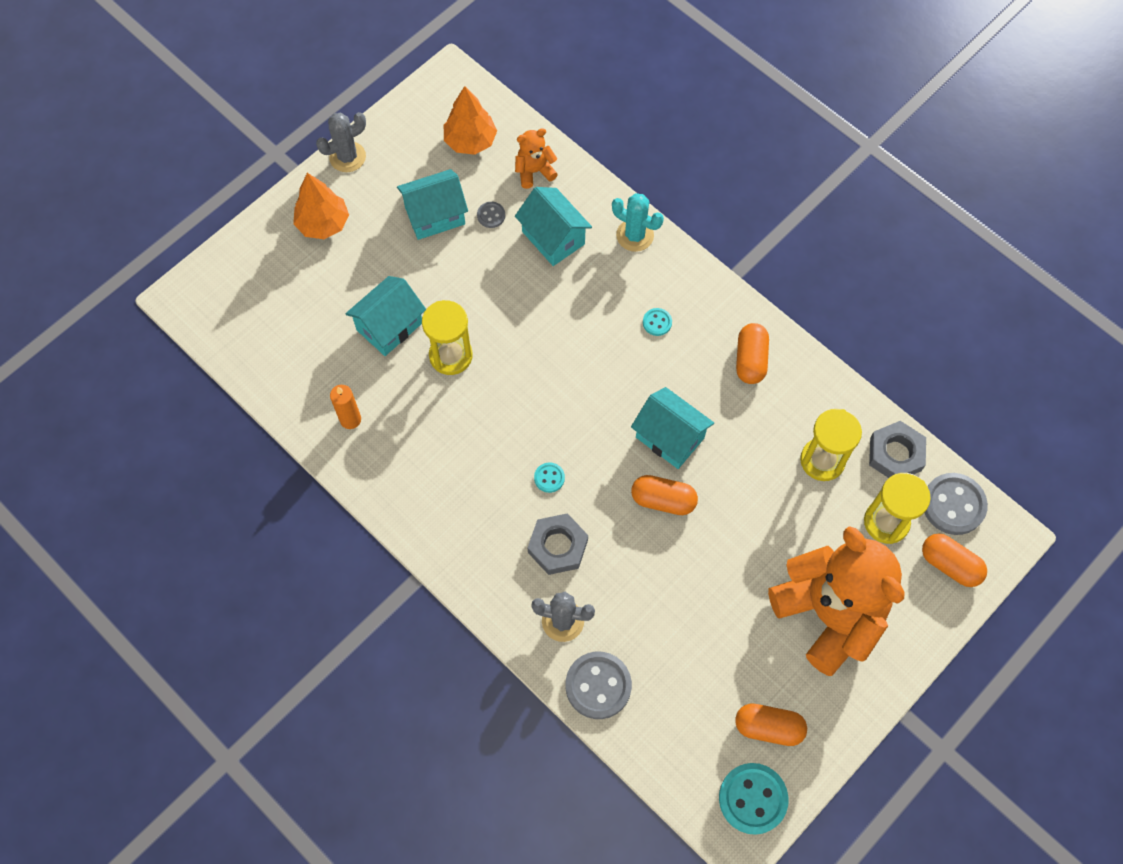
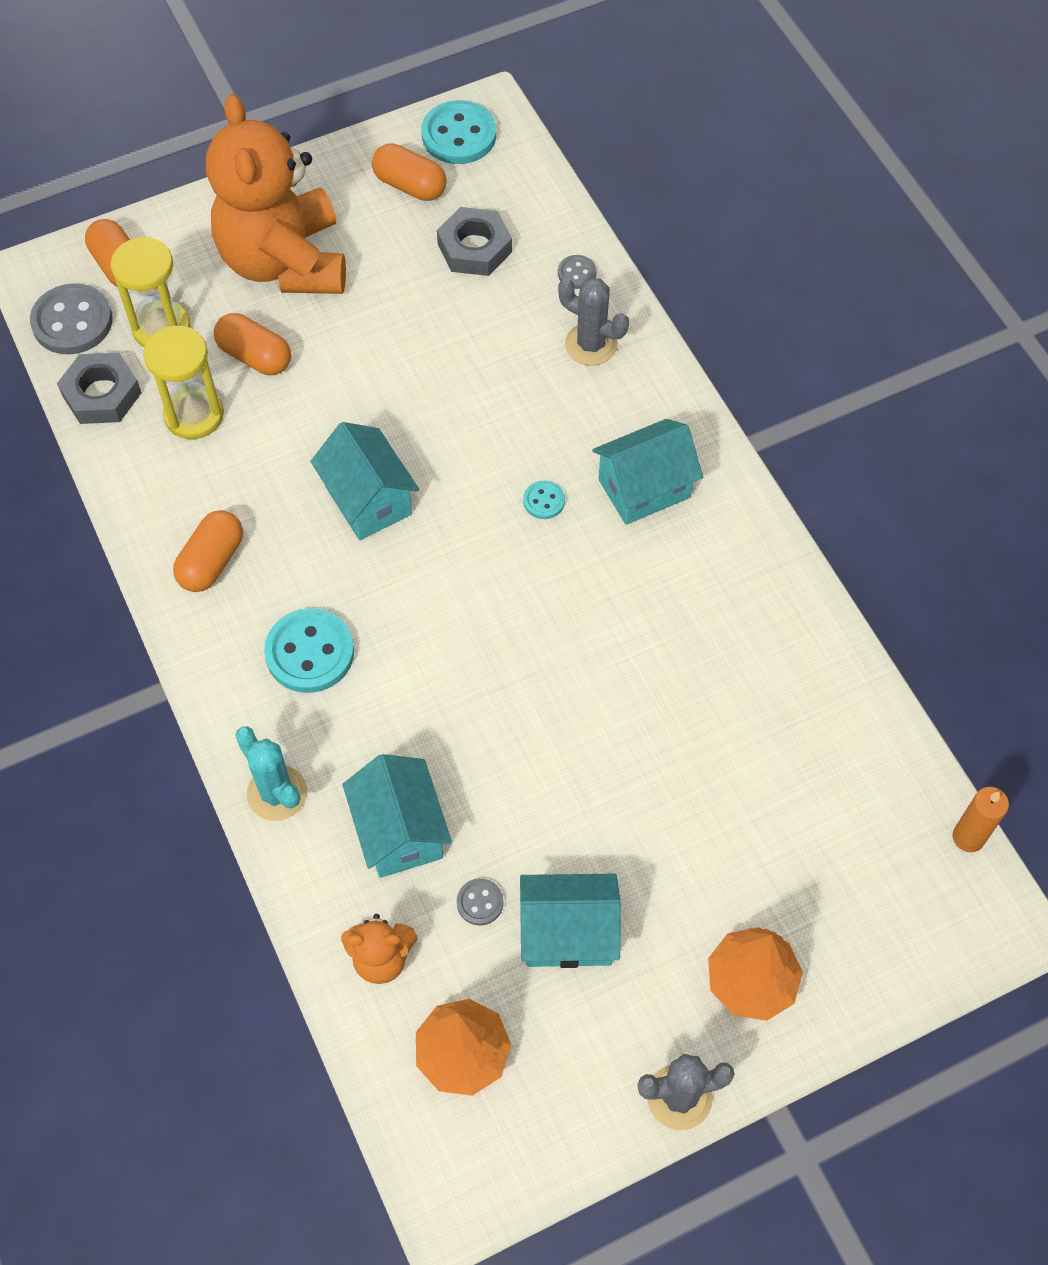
camera: 160 degrees left, 5 degrees down
(350, 419) = (785, 658): orange candle -> orange candle (968, 837)
(389, 326) = (693, 773): turquoise house -> turquoise house (644, 488)
(451, 355) = (617, 701): yellow hourglass -> none
(557, 546) = (565, 422): grey nut -> grey nut (474, 248)
(598, 686) = (577, 273): grey button -> grey button, size x0.49
(657, 322) = (310, 652): turquoise button -> turquoise button, size x2.03
(663, 500) = (413, 432): orange capsule -> orange capsule (255, 356)

